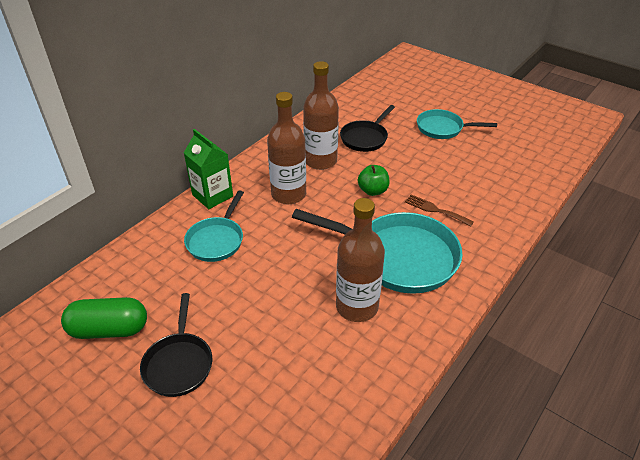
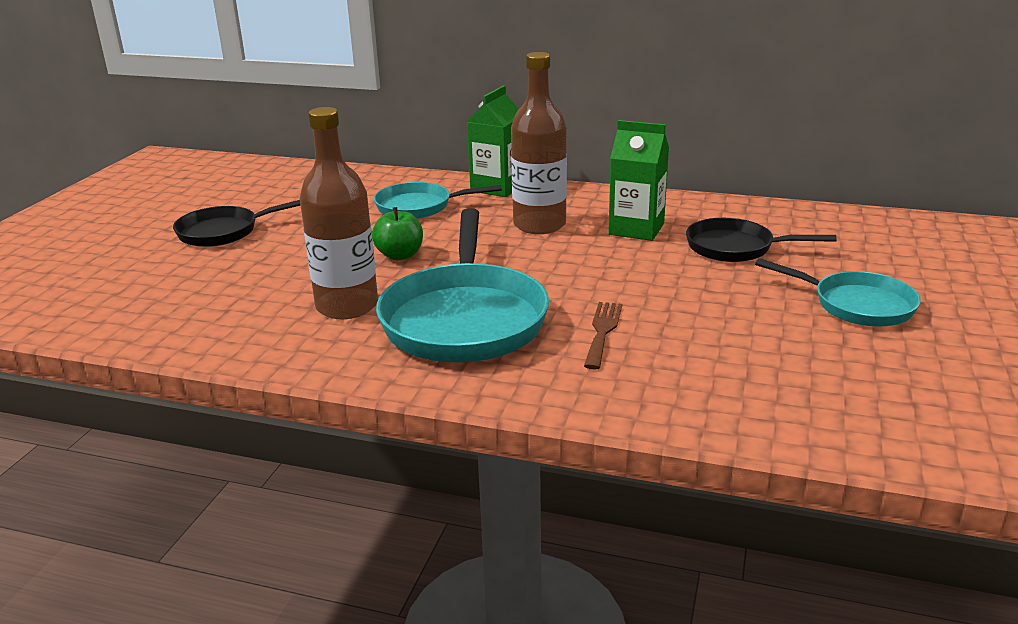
camera: 70 degrees right, 15 degrees down
(109, 329) = (259, 194): green capsule -> none
(320, 161) = (636, 229): brown bottle -> green carton
(373, 191) = (603, 276): green apple -> green apple (400, 255)
(443, 128) = (856, 305): turquoise pan -> turquoise pan turned 135 degrees clockwise

